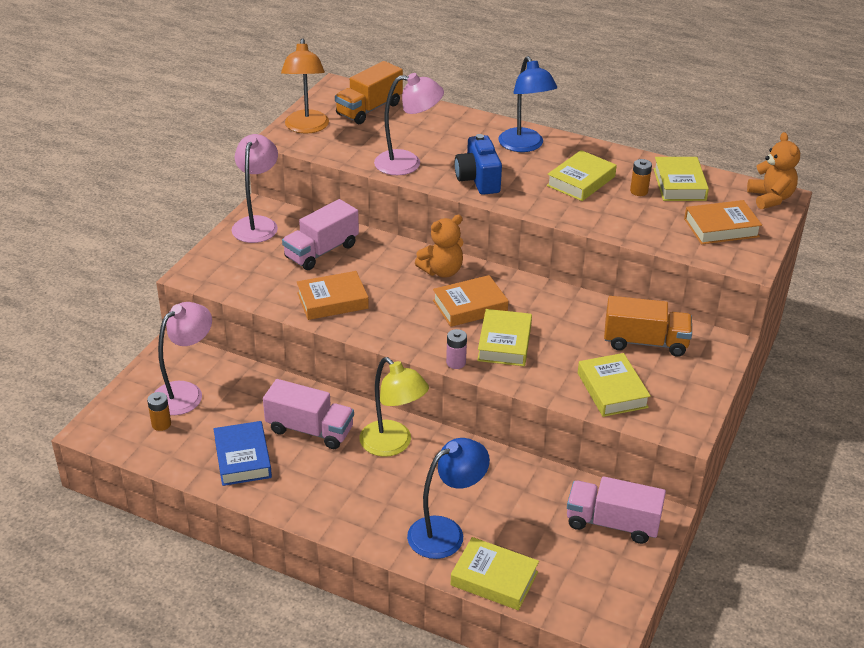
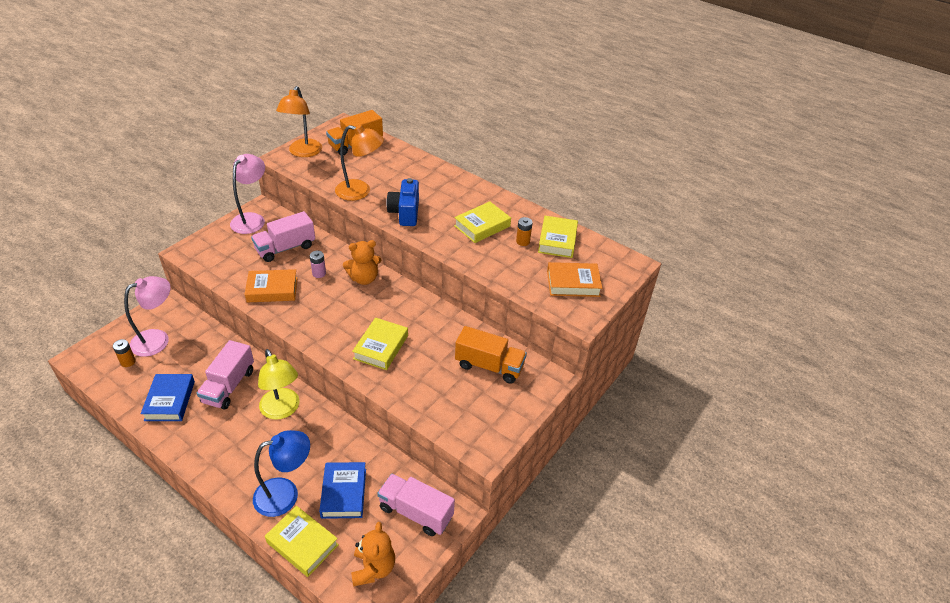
camera: 10 degrees right, 5 degrees up
(310, 430) = (229, 386): pink truck -> pink truck turned 75 degrees clockwise
(407, 163) = (360, 191): pink lamp -> orange lamp
(456, 363) = (336, 358): pink battery -> pink battery (319, 273)
(470, 306) = (370, 311): orange book -> none
(516, 519) = (344, 493): none -> blue book
(524, 146) = (454, 190): blue lamp -> none
(612, 390) = (444, 404): yellow book -> none
(770, 198) = (624, 264): orange teddy bear -> orange teddy bear (373, 568)

